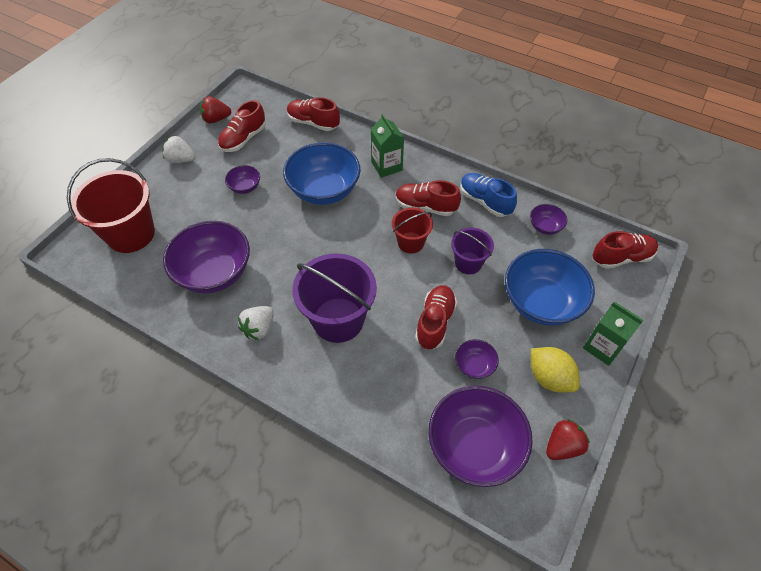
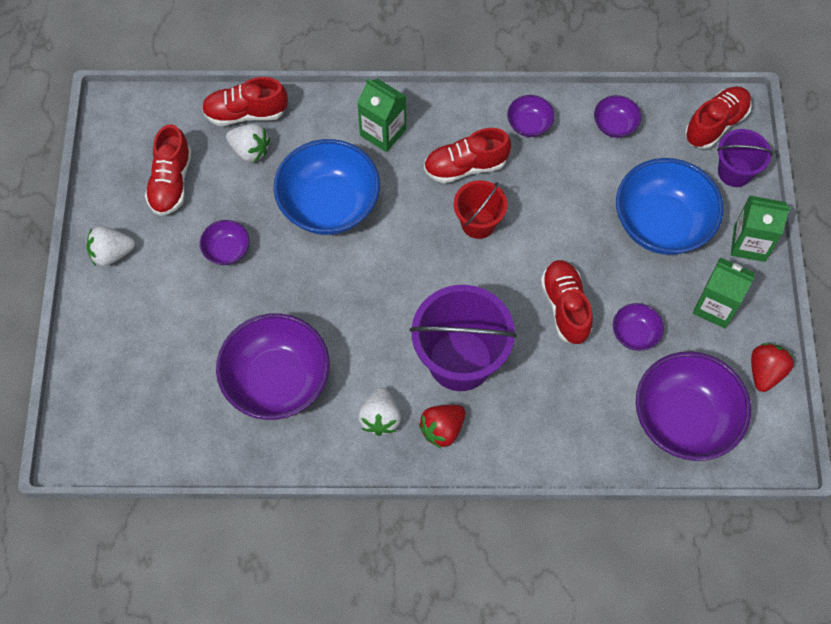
camera: 30 degrees left, 10 degrees up
(131, 234) = (133, 387): red bucket -> none
(216, 119) = (110, 170): red strawberry -> red strawberry (442, 429)
(300, 142) = (250, 150): none -> white strawberry
(468, 263) = (558, 216): purple bucket -> purple bucket (734, 172)
(485, 201) = (529, 125): blue shoe -> purple bowl
(549, 378) = (715, 306): yellow lemon -> green carton

